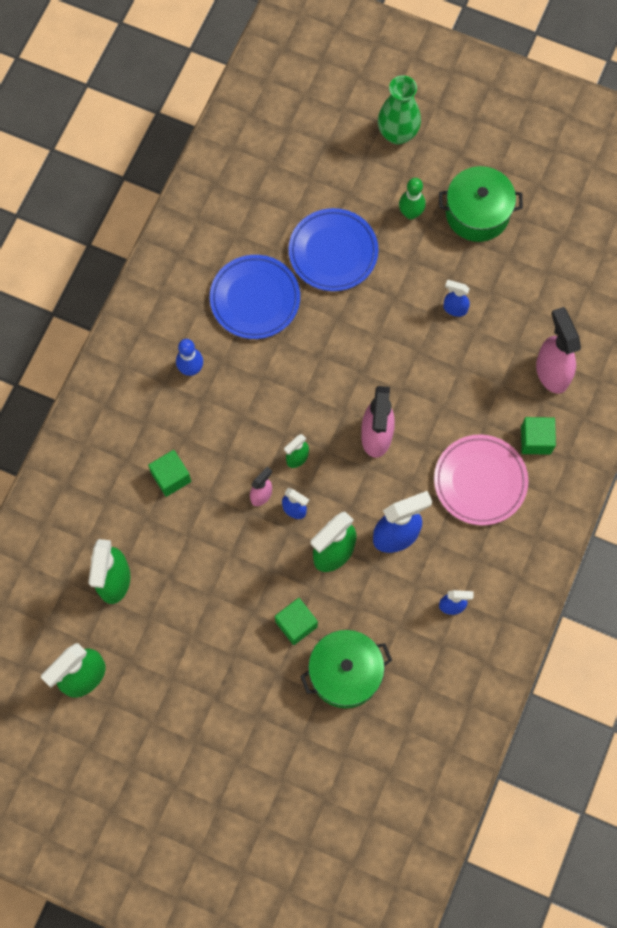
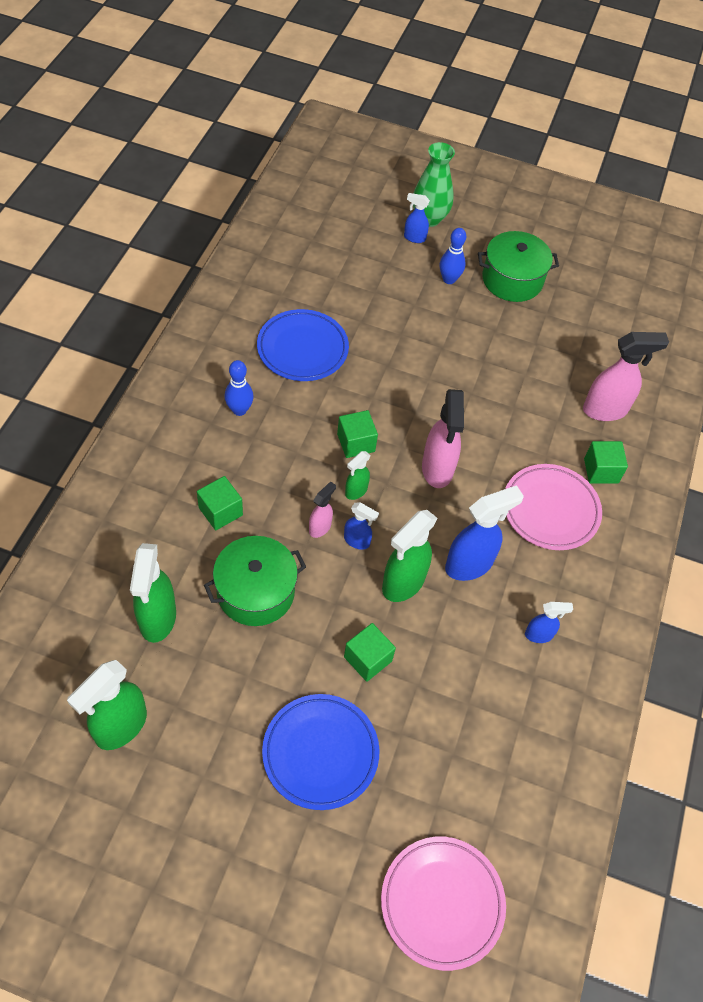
camera: 10 degrees left, 15 degrees down
(300, 406) = (356, 443): none -> green cube
(333, 252) = (377, 310): blue plate -> blue plate (320, 753)
(341, 833) = (442, 903): none -> pink plate
(345, 673) = (428, 711): green pot -> green pot (255, 591)
(410, 213) = (449, 279): green bowling pin -> blue bowling pin
(454, 309) = (501, 357): blue spray bottle -> blue spray bottle (414, 238)
(551, 372) = (605, 410): pink spray bottle -> pink spray bottle turned 105 degrees clockwise

